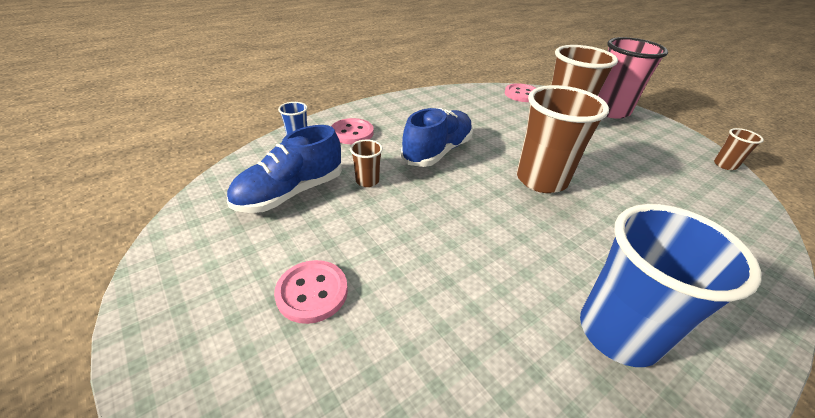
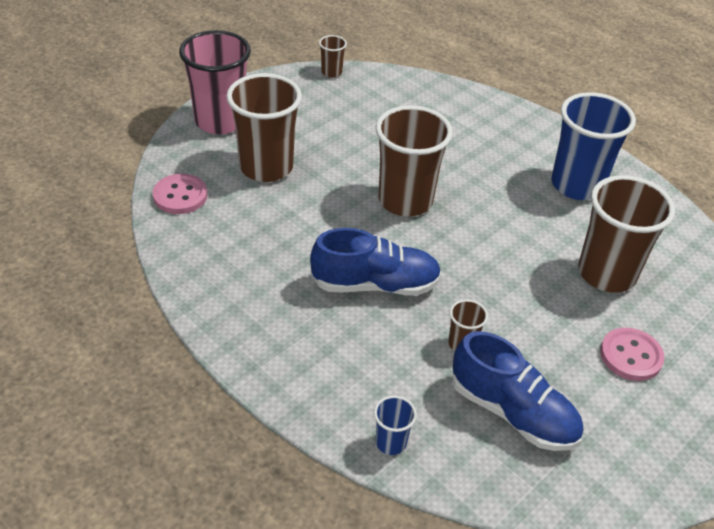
camera: 100 degrees left, 5 degrees up
(352, 133) = (354, 380): pink button -> none
(437, 151) = (375, 284): blue shoe -> blue shoe turned 150 degrees clockwise
(441, 311) = (606, 274): none -> brown cup

